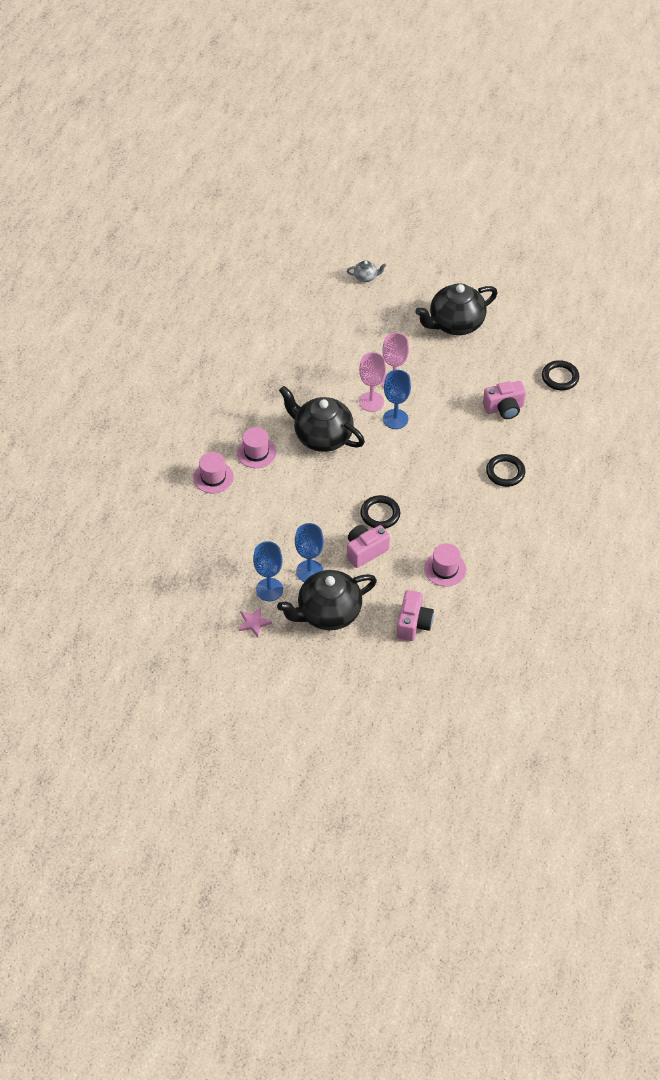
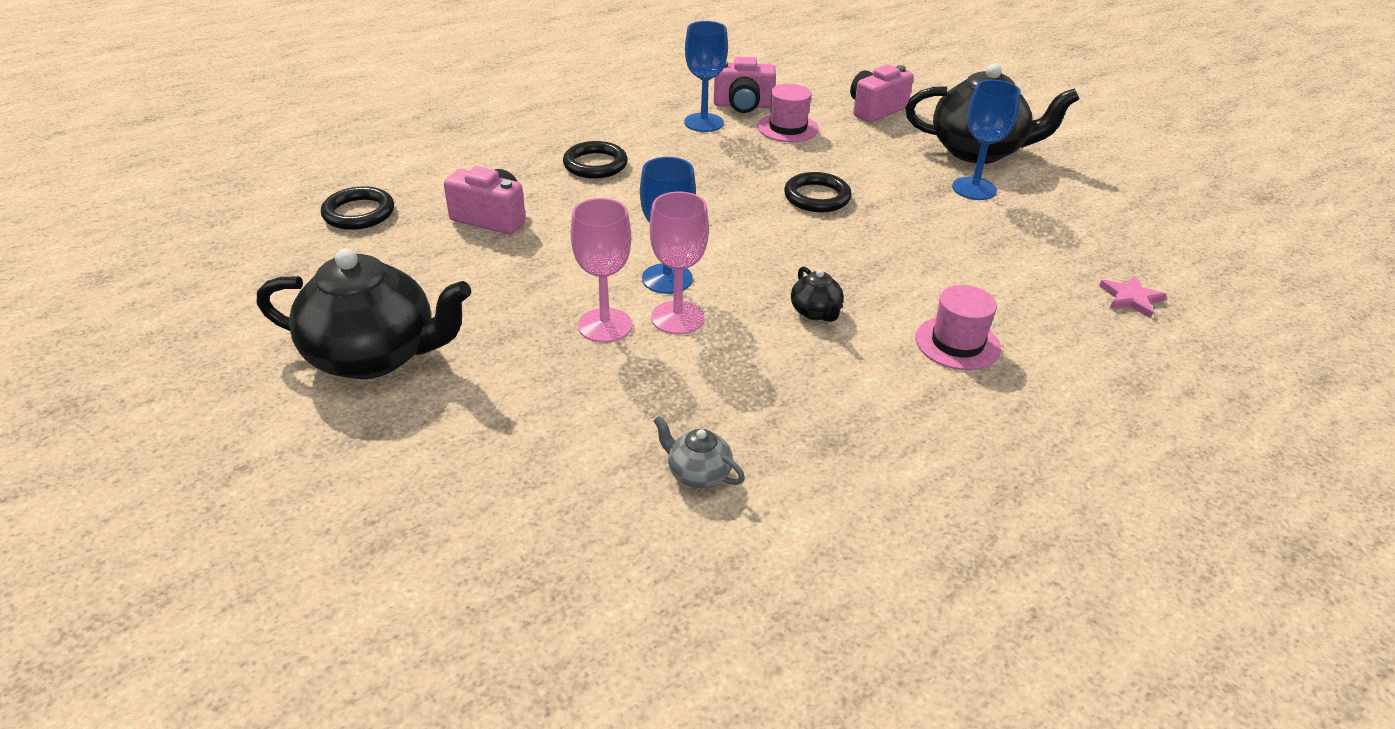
camera: 145 degrees left, 15 degrees down
(213, 477) = (1066, 345): pink hat -> none
(254, 623) = (1091, 178): pink star -> pink star (1130, 298)
(269, 589) = (1048, 195): blue goblet -> blue goblet (704, 123)
(322, 436) = (816, 312): black teapot -> black teapot, size x0.43
(365, 551) = (875, 176): pink camera -> pink camera (743, 105)
(366, 277) = (393, 550): grey teapot -> grey teapot (697, 473)

